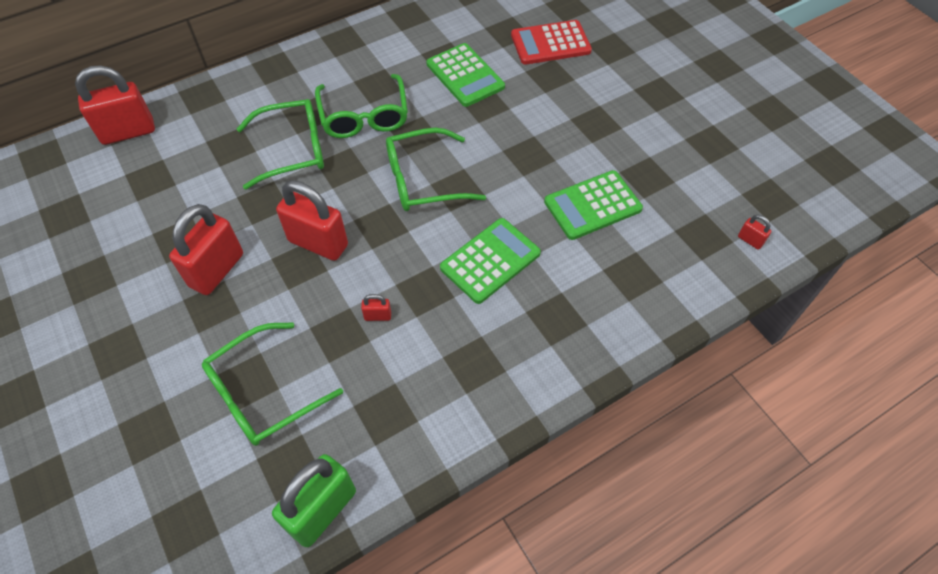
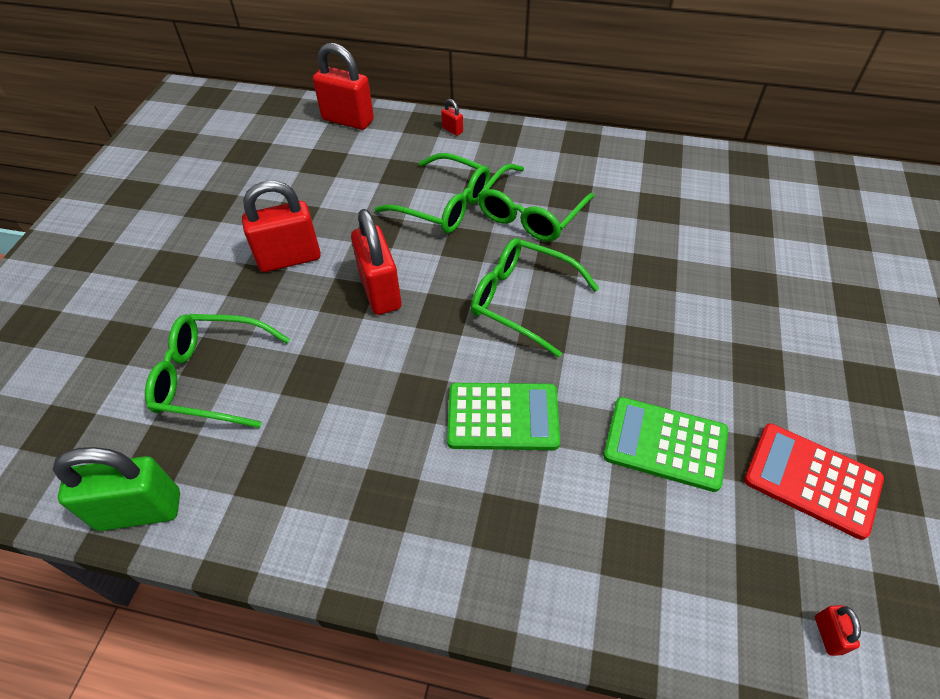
camera: 45 degrees right, 5 degrees down
(377, 316) = (356, 387): red padlock -> red padlock (452, 130)
(465, 75) = (662, 234): green calculator -> none
(550, 43) = (787, 257): red calculator -> red calculator (812, 480)

